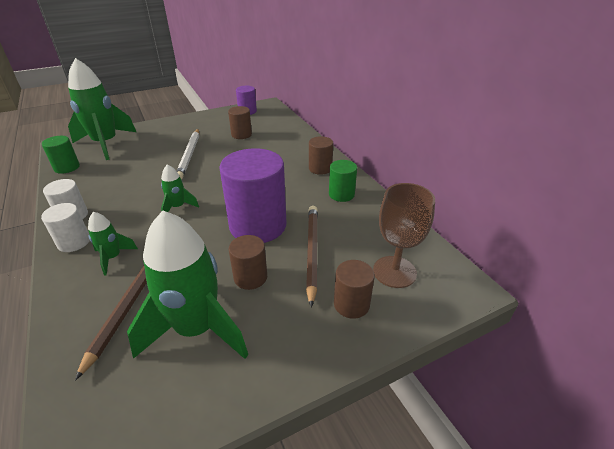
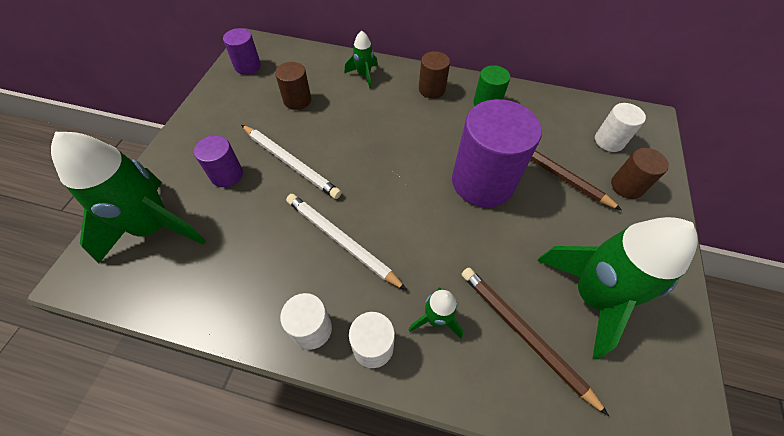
camera: 50 degrees left, 20 degrees up
(67, 167) = (171, 295): green cylinder -> none
(146, 196) = (341, 241): none -> white pencil
(160, 143) = (227, 175): none -> purple cylinder
(178, 207) = (392, 224): green rocket -> green rocket (364, 75)
(250, 277) = (552, 227): brown cylinder -> none
(394, 272) = (609, 141): brown goblet -> white cylinder

